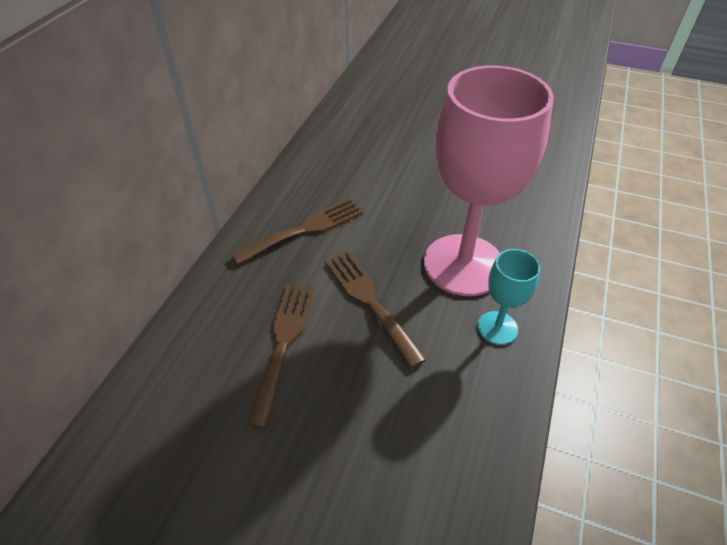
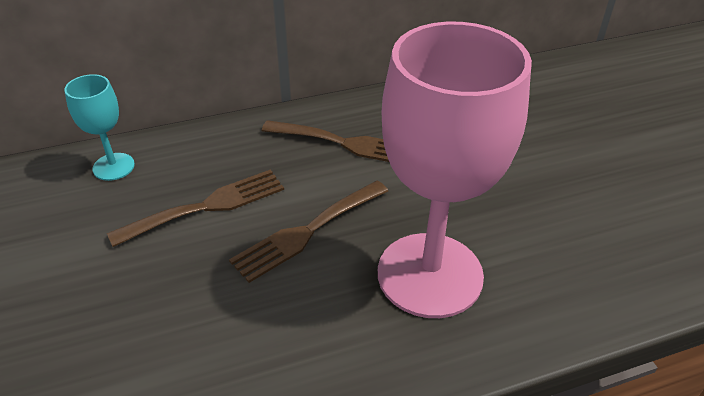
camera: 50 degrees right, 5 degrees down
(369, 301) = (306, 232): brown fork -> brown fork turned 150 degrees counterclockwise
(497, 328) = (372, 348): turquoise goblet -> turquoise goblet (113, 167)

